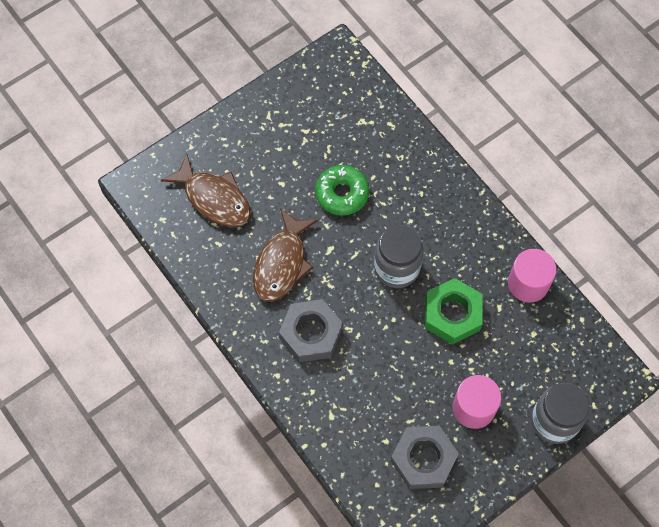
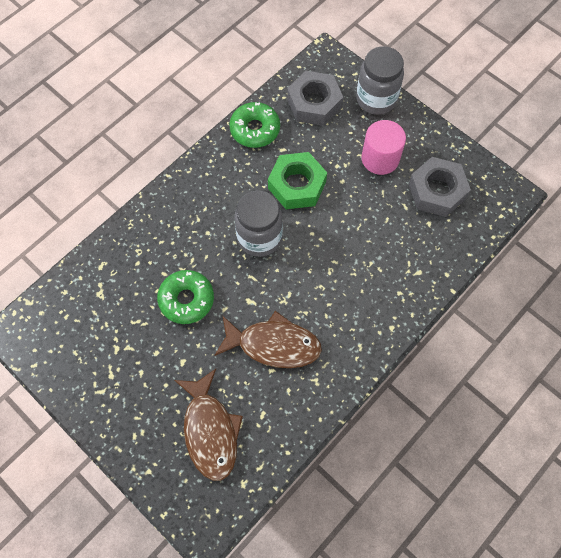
camera: 100 degrees left, 0 degrees up
(214, 198) = (210, 430): brown fish -> brown fish turned 135 degrees clockwise
(311, 334) = (343, 304): grey nut -> grey nut (314, 103)
(528, 283) = (255, 129): pink cylinder -> green donut

